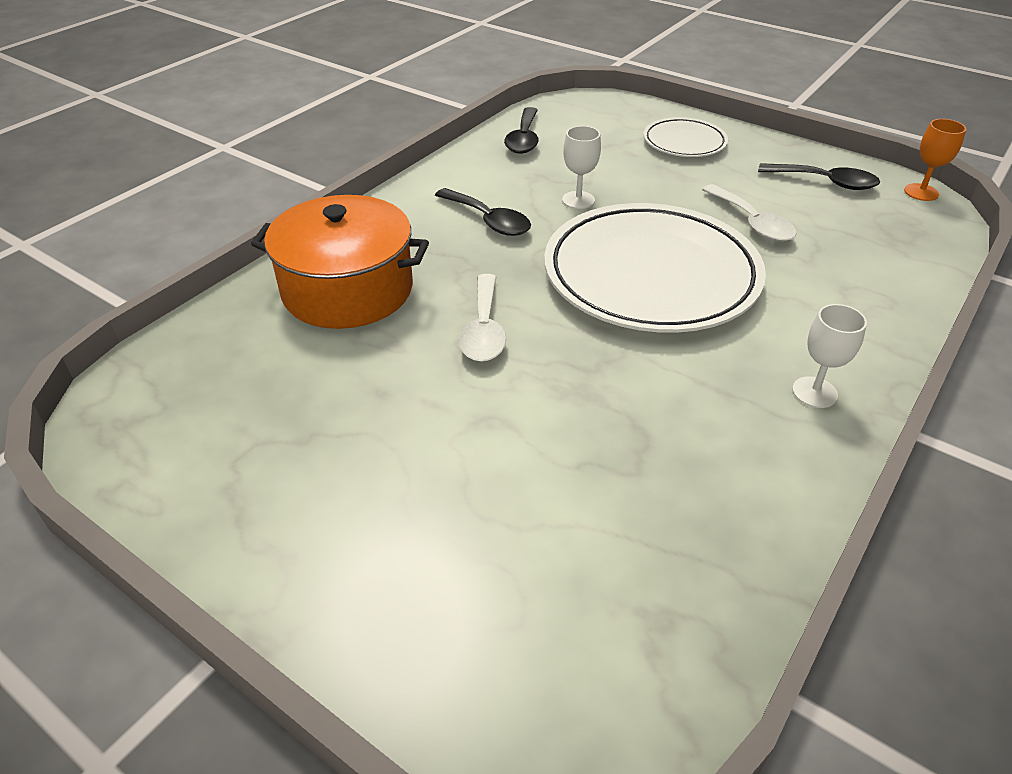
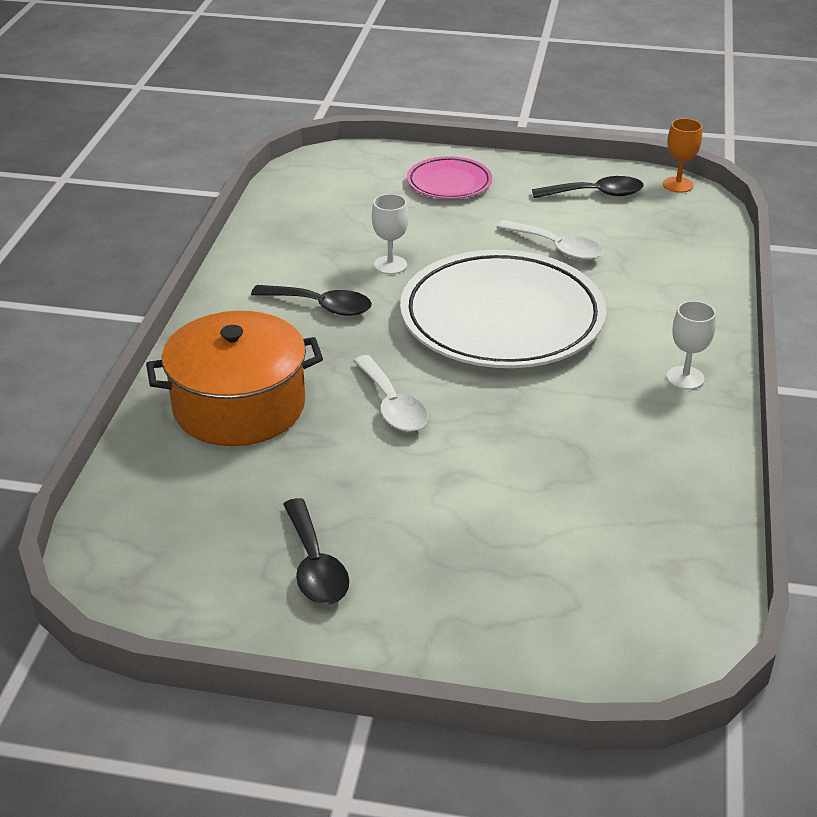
camera: 25 degrees left, 5 degrees down
(524, 139) = (292, 215): black spoon -> black spoon (315, 565)
(684, 142) = (449, 183): white plate -> pink plate

